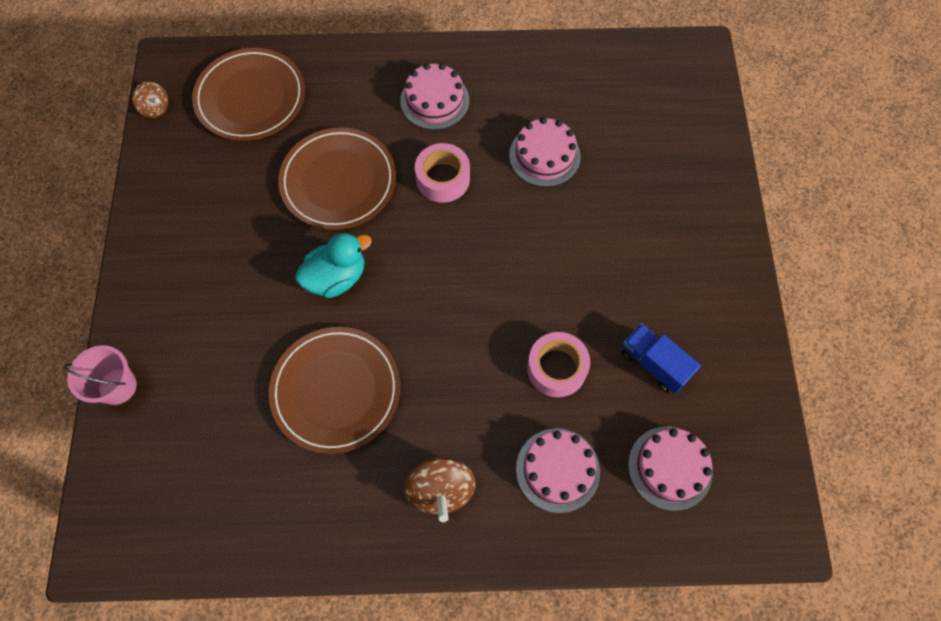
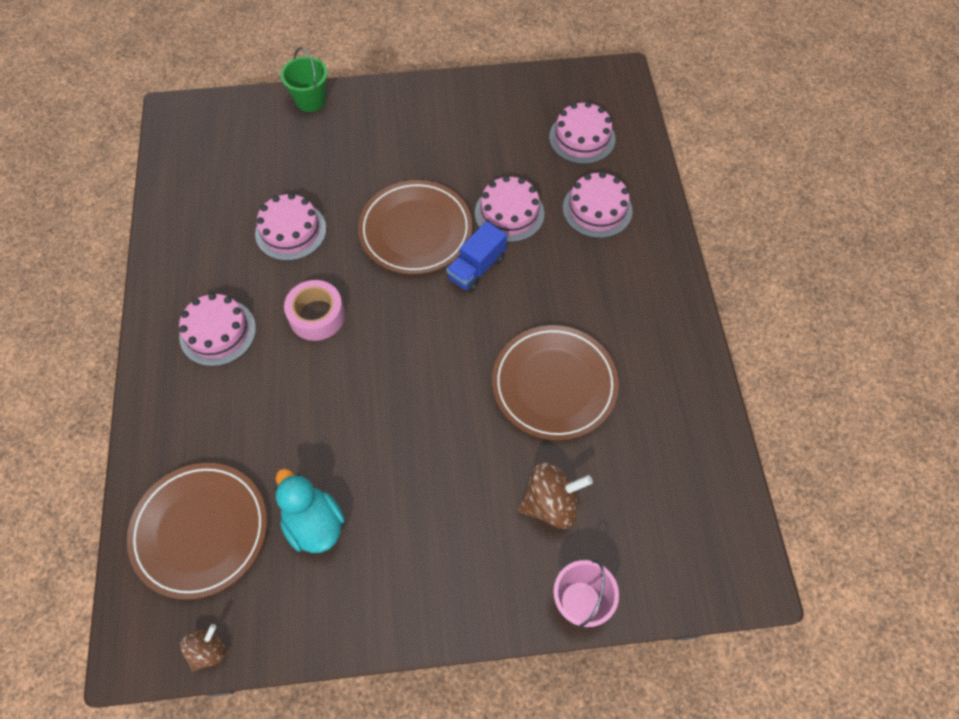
camera: 95 degrees left, 5 degrees down
(336, 277) = (435, 401): turquoise duck -> turquoise duck (314, 524)
(338, 181) = (320, 415): brown plate -> brown plate (415, 230)
(440, 490) = (630, 290): brown spinning top -> brown spinning top (551, 503)
(556, 368) = (509, 213): pink tape -> pink cake
(654, 364) = (497, 147): blue truck -> blue truck (476, 268)
(722, 172) = (310, 100): none -> green bucket

